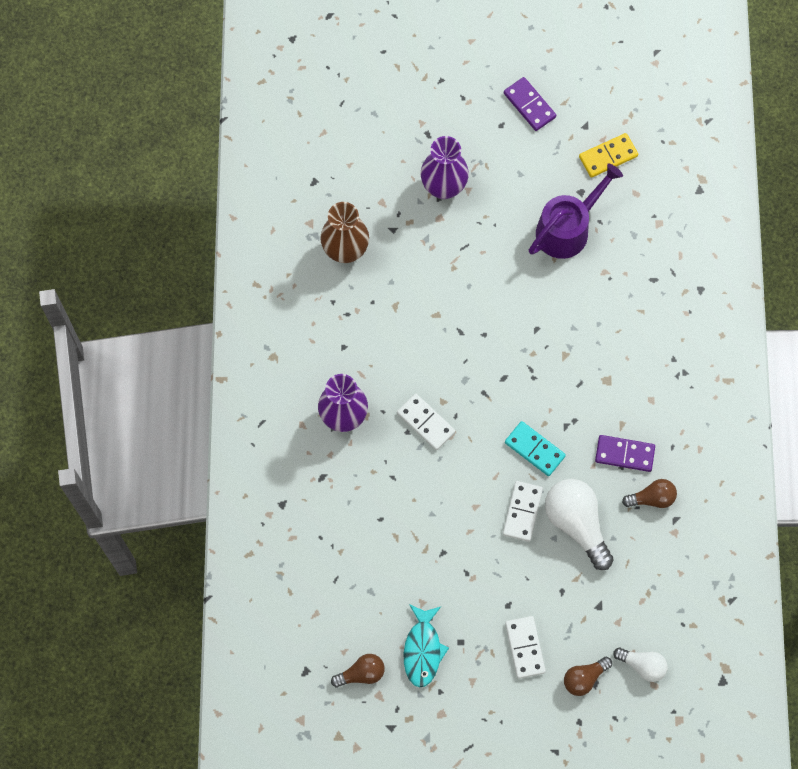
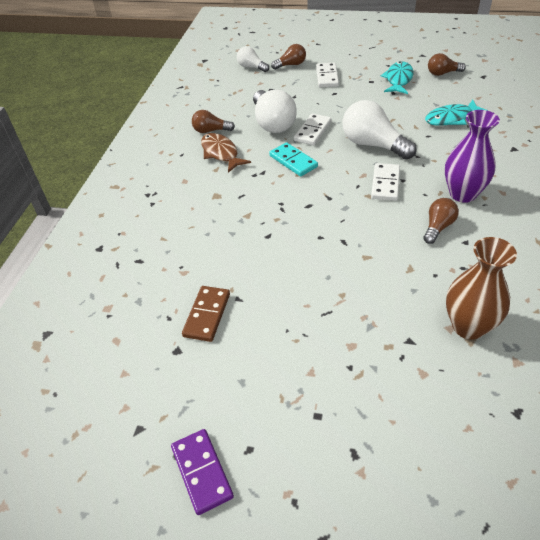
camera: 165 degrees left, 25 degrees down
(352, 559) = (451, 118): none -> turquoise fish
(369, 363) = (438, 227): none -> brown light bulb
(425, 423) = (385, 184): white domino -> white domino turned 45 degrees clockwise
(443, 187) = (341, 380): purple vase -> none
(445, 492) = (373, 145): none -> white light bulb
(567, 229) = (207, 315): purple watering can -> brown domino
(608, 156) = (128, 386): yellow domino -> none
(624, 454) = (221, 153): purple domino -> brown fish

